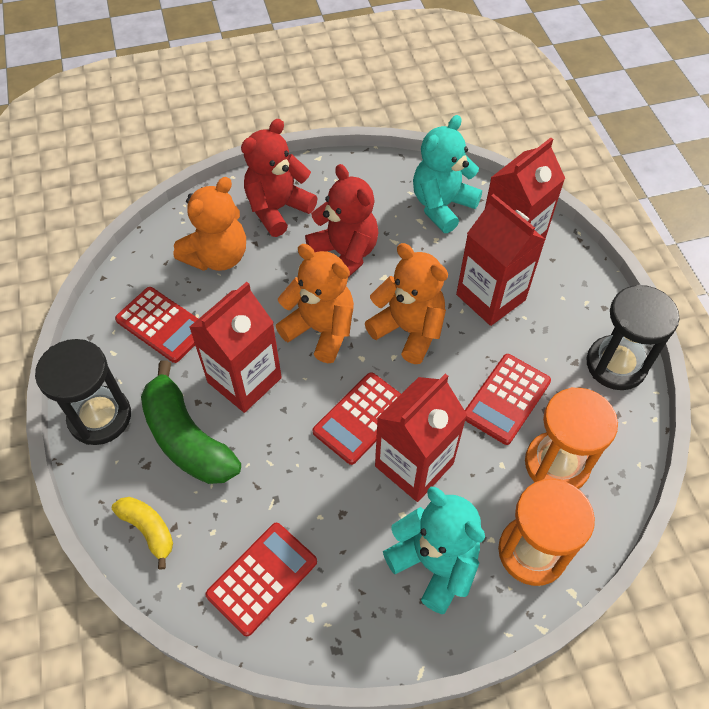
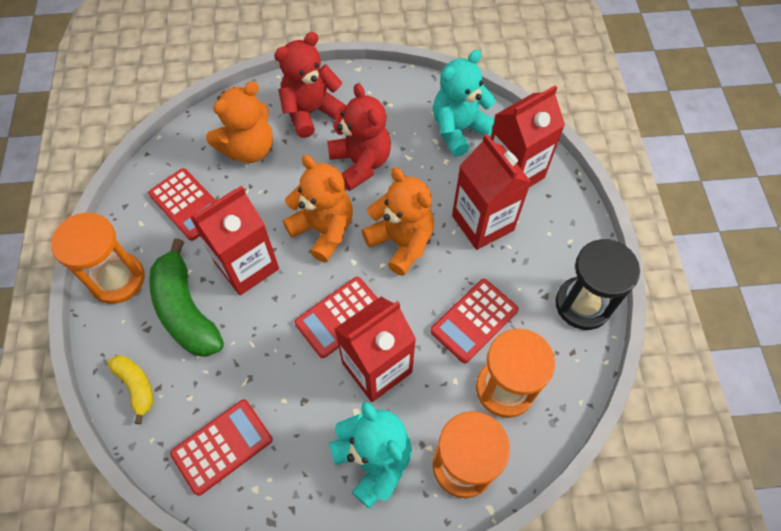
camera: 10 degrees right, 5 degrees up
(100, 417) = (117, 279): black hourglass -> orange hourglass

